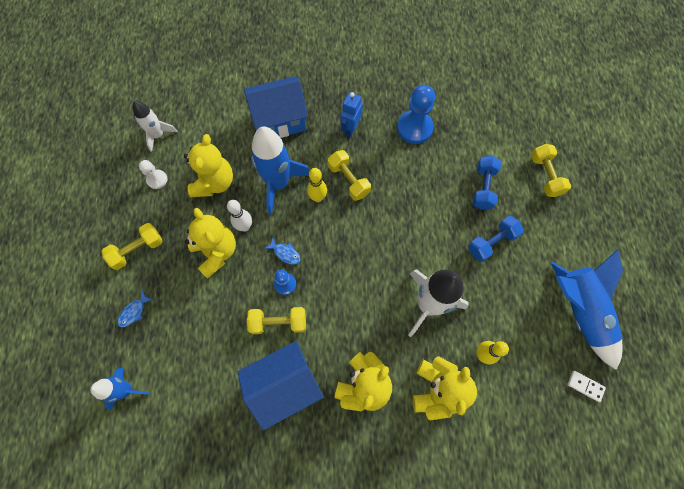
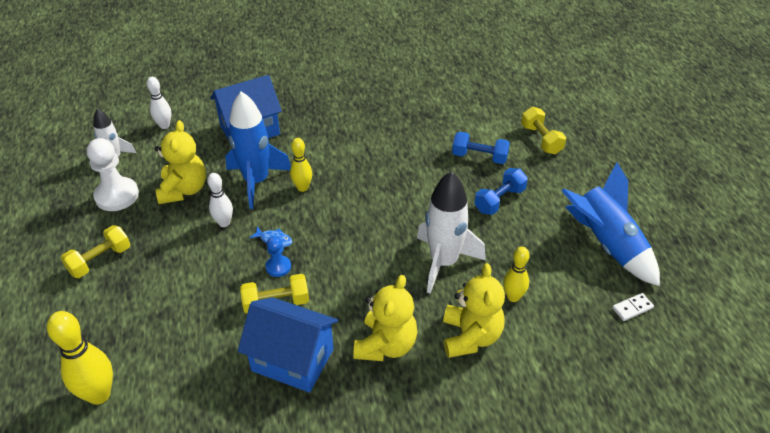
camera: 10 degrees left, 25 degrees down
(127, 389) = (99, 394): blue rocket -> yellow bowling pin
(134, 312) = (101, 318): blue fish -> none
(157, 180) = (117, 196): white pawn -> white pawn, size x1.84
(205, 103) = (164, 125): none -> white bowling pin
(216, 252) = (194, 250): yellow teddy bear -> none
(284, 385) = (293, 360): blue house -> blue house turned 60 degrees clockwise
(348, 180) = (334, 169): yellow dumbbell -> none
(350, 129) = (328, 127): blue robot -> none
(414, 128) = (396, 119): blue pawn -> none
(483, 188) = (479, 157): blue dumbbell -> blue dumbbell turned 75 degrees counterclockwise
(585, 386) = (632, 308): white domino -> white domino turned 45 degrees counterclockwise

